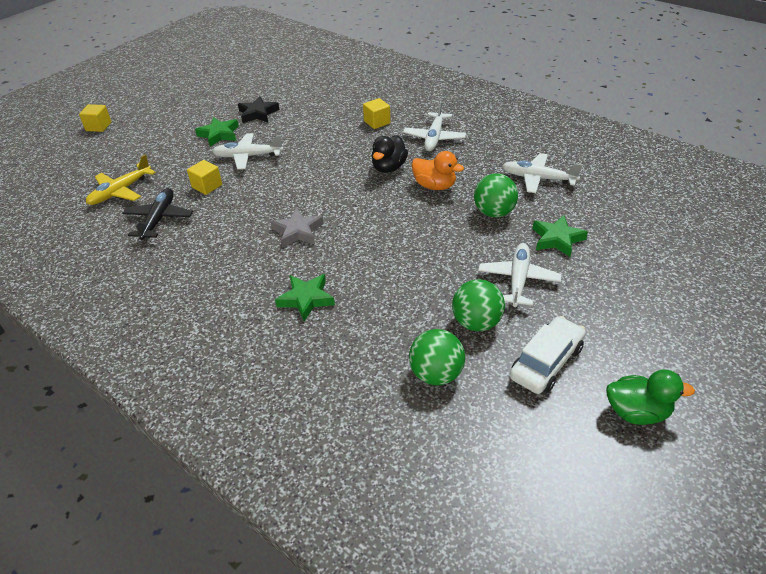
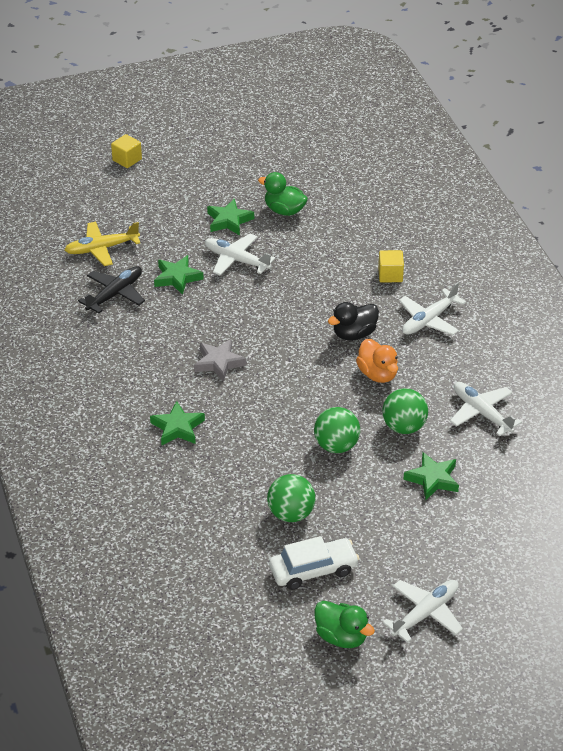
camera: 30 degrees right, 0 degrees up
(207, 186) = (177, 277): yellow cube -> green star
(258, 113) = (284, 210): black star -> green duck
(436, 374) = (223, 535): green ball -> green ball (336, 445)
(518, 280) = (360, 497): white plane -> white plane (425, 613)

